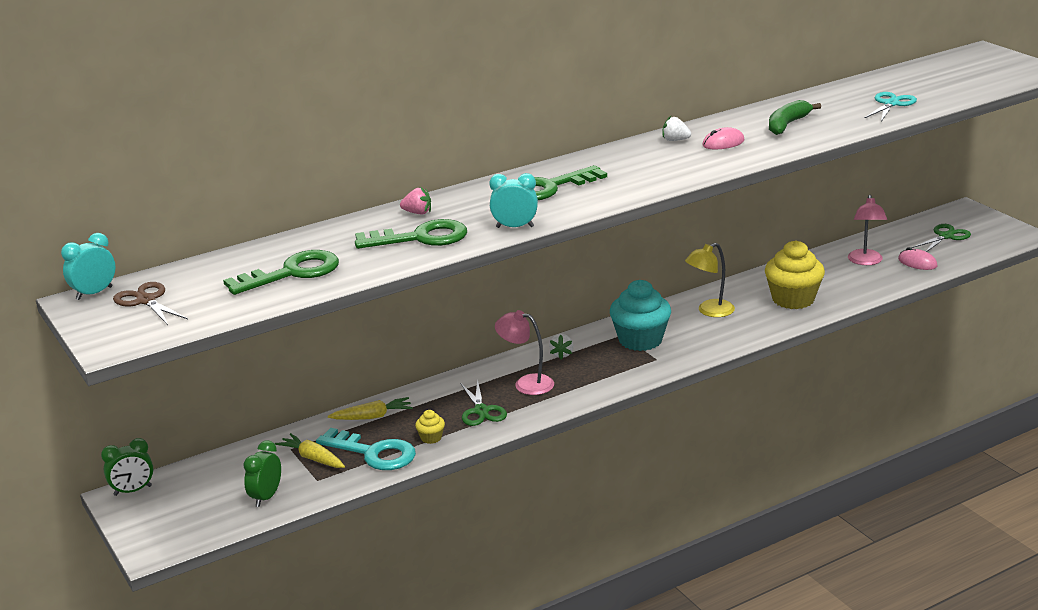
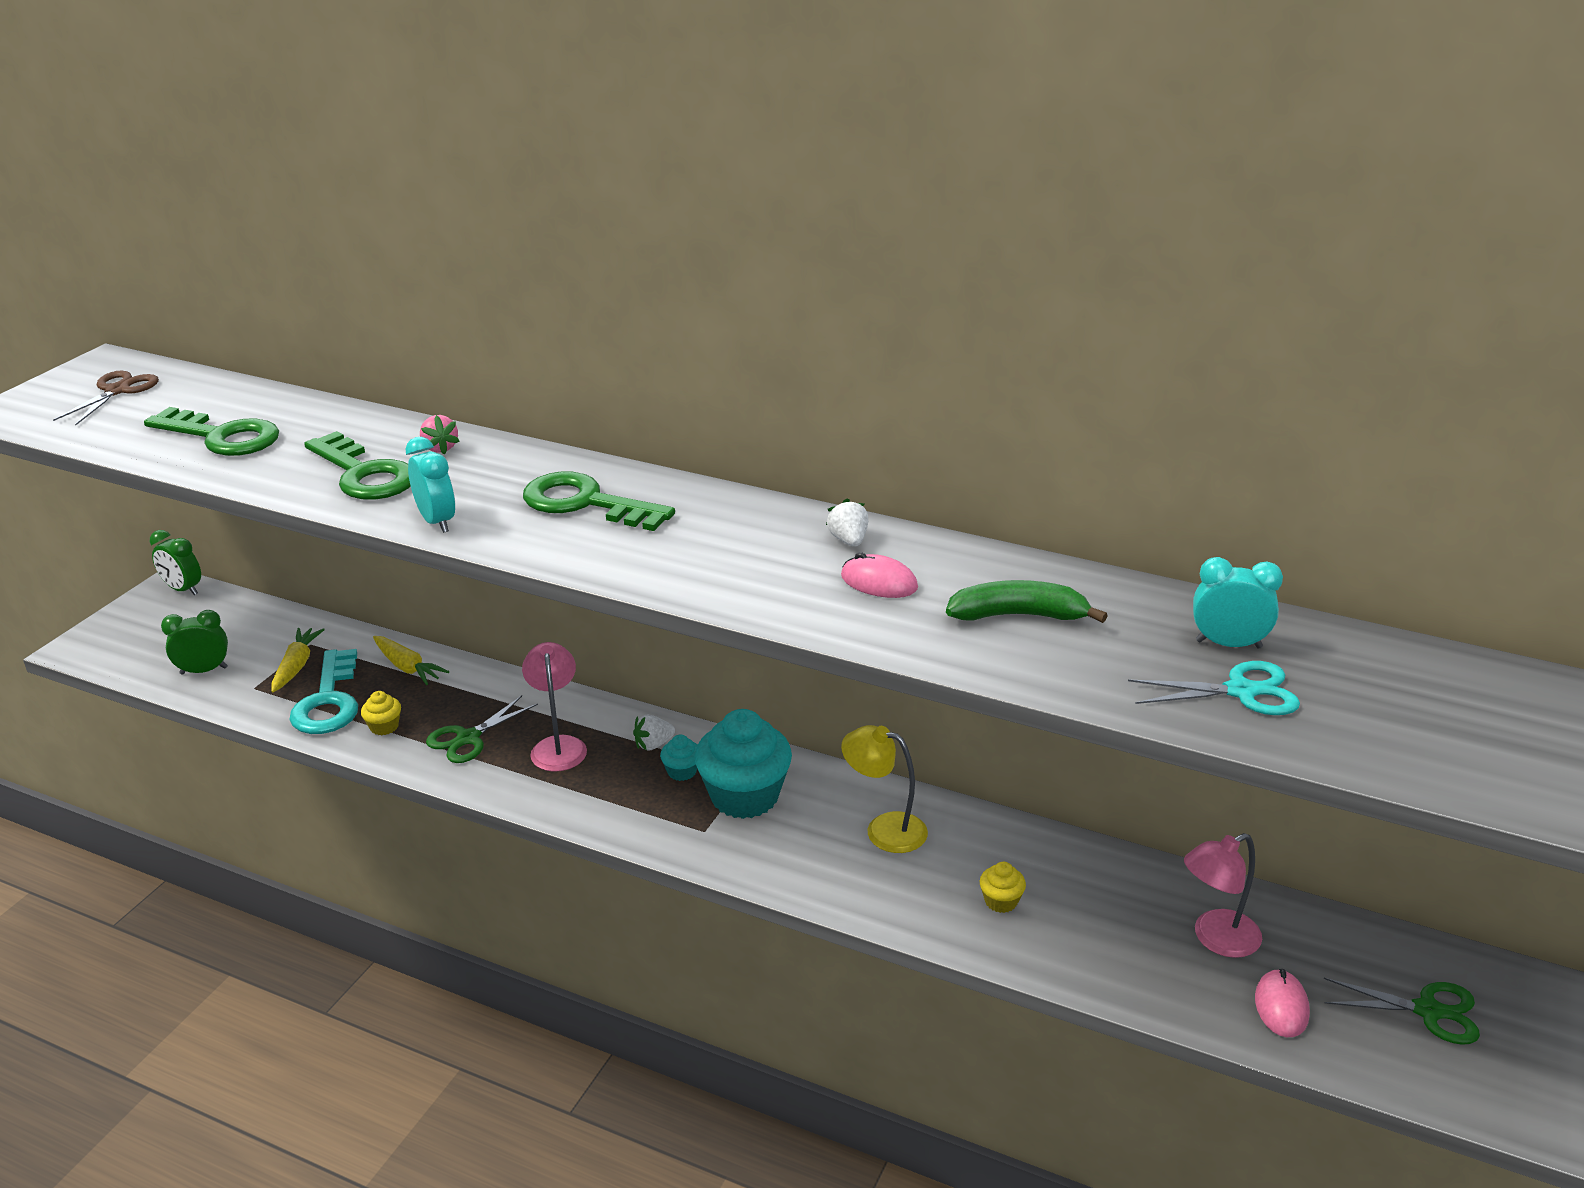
camera: 55 degrees right, 5 degrees up
(94, 293) = (126, 362): turquoise clock -> turquoise clock (1228, 644)
(597, 352) = (682, 771): none -> turquoise cupcake
(793, 299) = (1001, 901): yellow cupcake -> yellow cupcake, size x0.44

